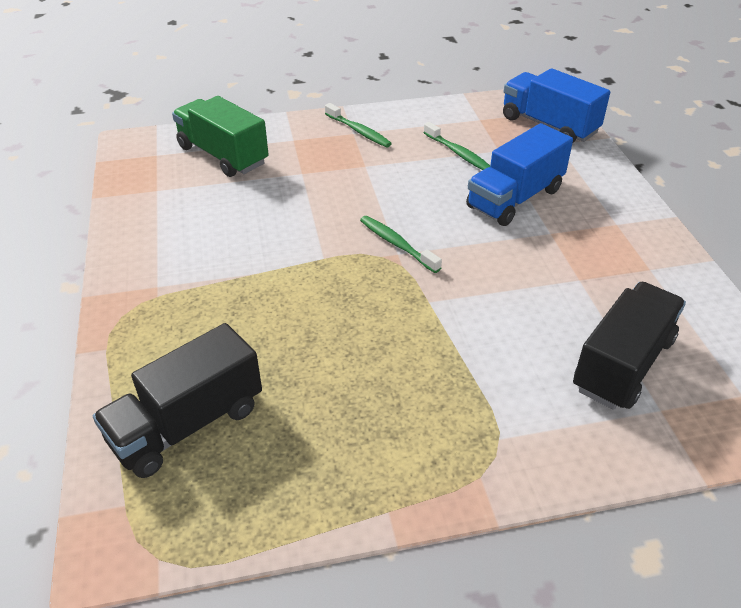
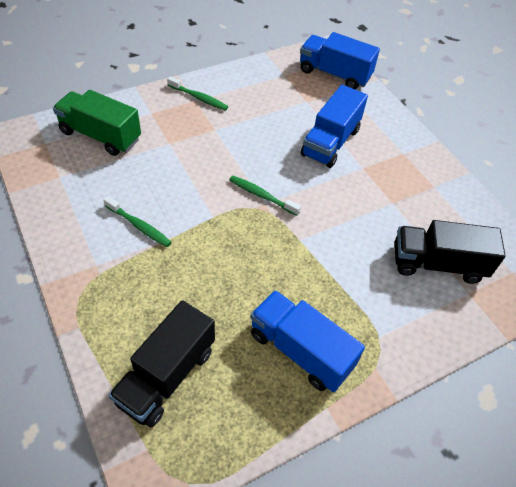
camera: 20 degrees left, 10 degrees up
(378, 432) = (300, 350): none -> blue truck
(458, 153) = (279, 108): green toothbrush -> green toothbrush (139, 226)
(622, 364) = (437, 264): black truck -> black truck turned 105 degrees counterclockwise

